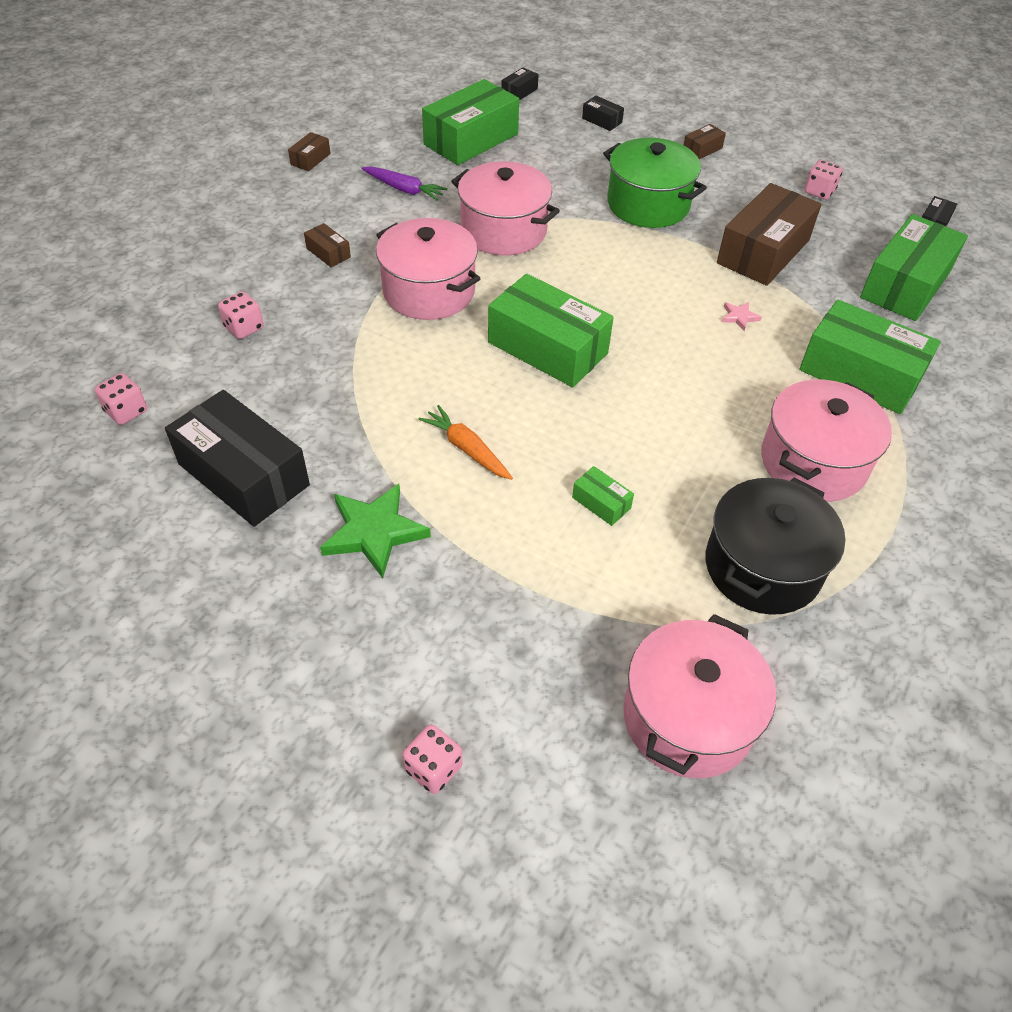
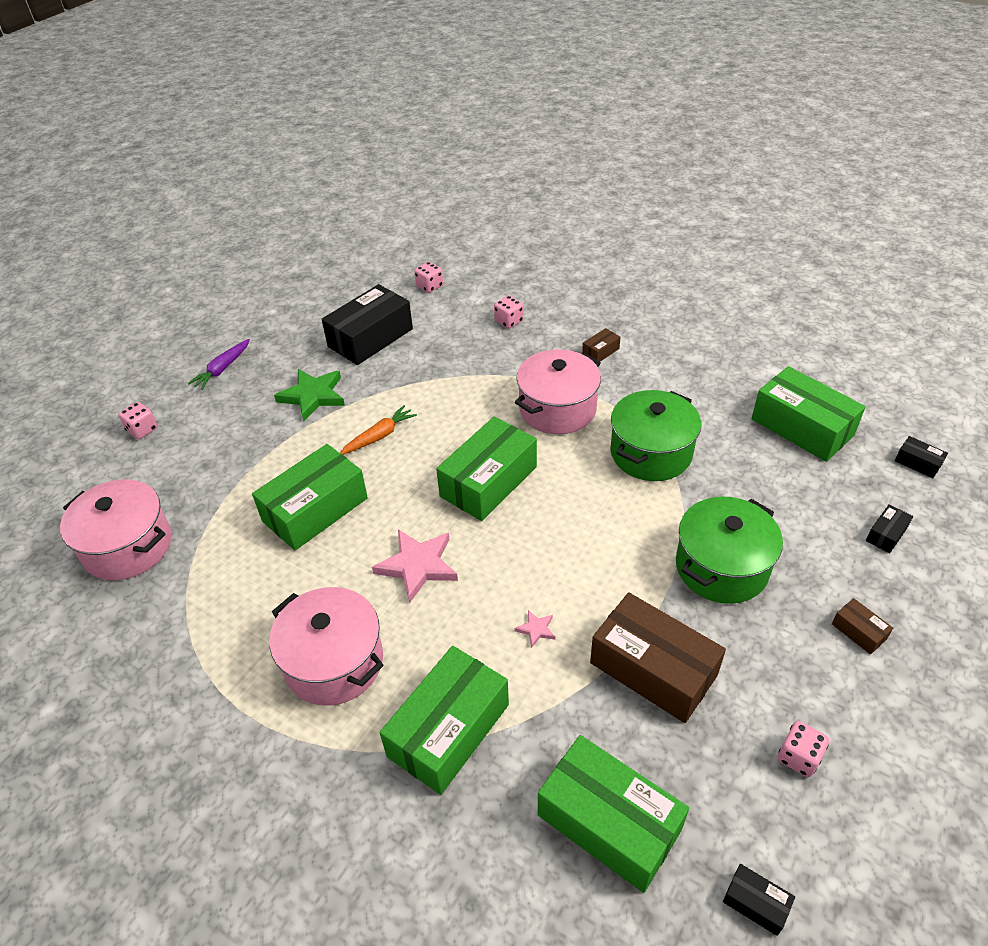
camera: 95 degrees right, 5 degrees down
(310, 159) = (731, 330): brown box -> none
(404, 189) = (700, 387): purple carrot -> purple carrot (222, 369)
(503, 230) = (651, 453): pink pot -> green pot
(601, 503) = (315, 510): green box -> green box, size x2.32
(676, 402) = (418, 566): none -> pink star
(762, 567) = (232, 605): black pot -> none

